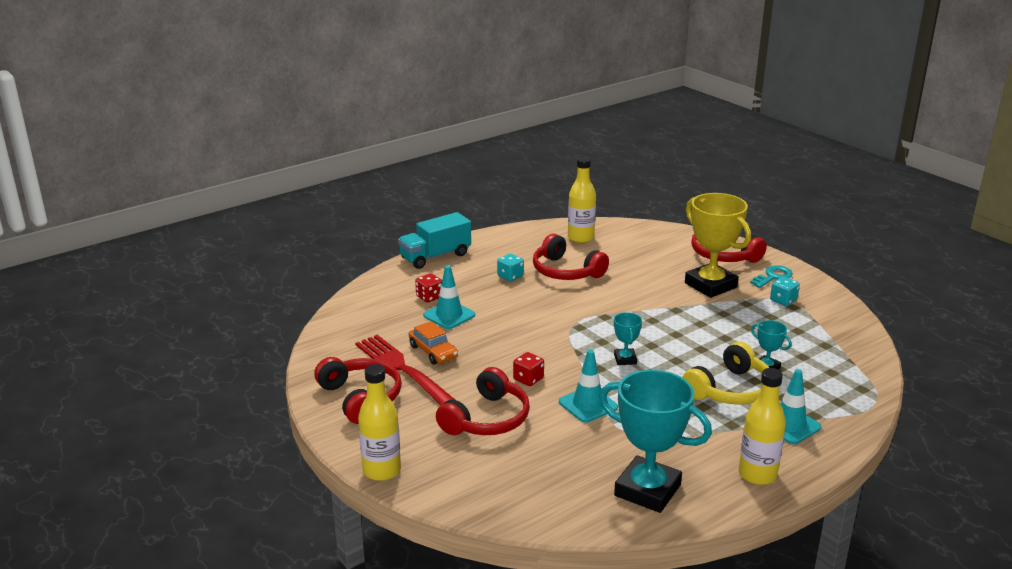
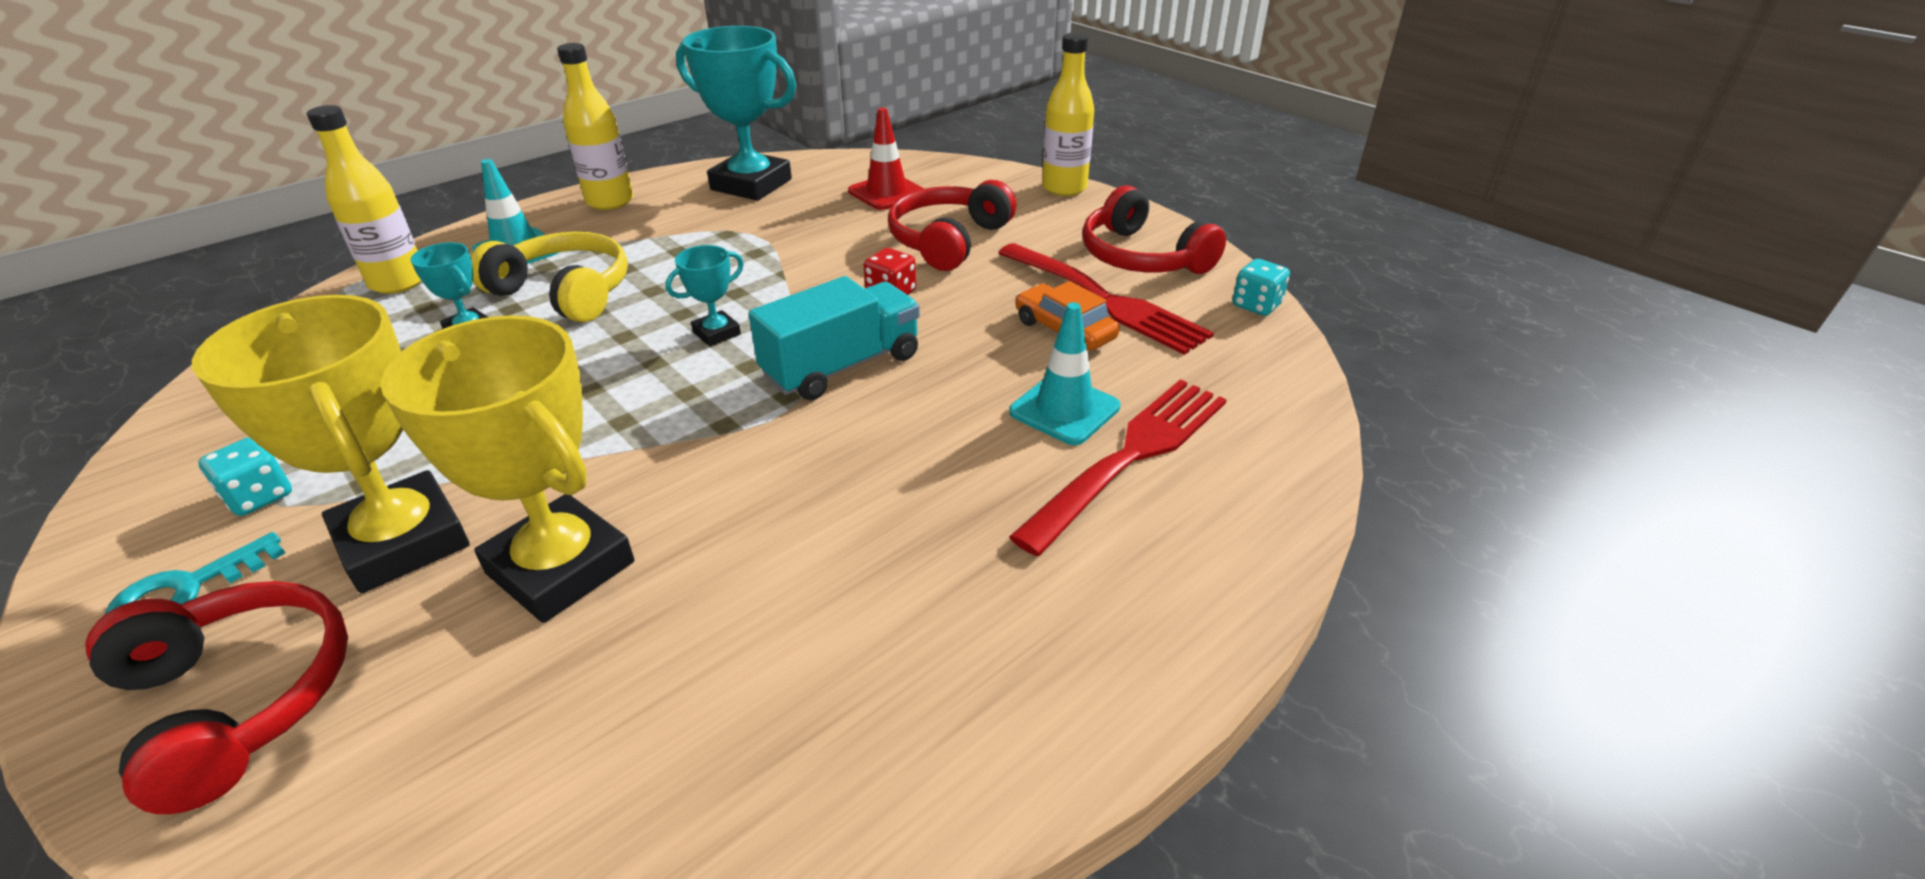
camera: 175 degrees right, 10 degrees up
(429, 297) = (1129, 458): red dice -> red fork
(435, 256) = (1185, 622): turquoise truck -> turquoise truck (842, 366)
(510, 276) = (945, 543): turquoise dice -> turquoise dice (1256, 305)
(530, 473) = (887, 192): none -> red traffic cone
(566, 271) = (787, 575): red headphones -> none
(580, 238) = (702, 775): yellow bottle -> yellow bottle (398, 282)
(588, 405) = (801, 263): turquoise traffic cone -> none
(625, 359) = (716, 333): turquoise trophy -> turquoise trophy turned 60 degrees clockwise
(646, 276) = (561, 568): none -> yellow trophy
(730, 390) = (564, 292): yellow headphones -> yellow headphones turned 75 degrees clockwise

